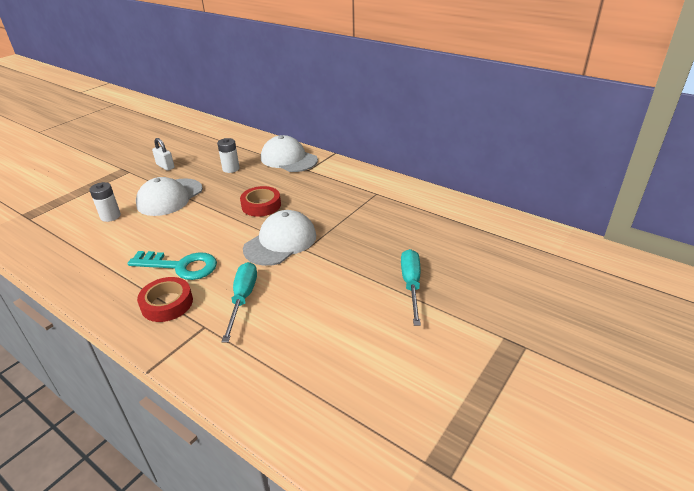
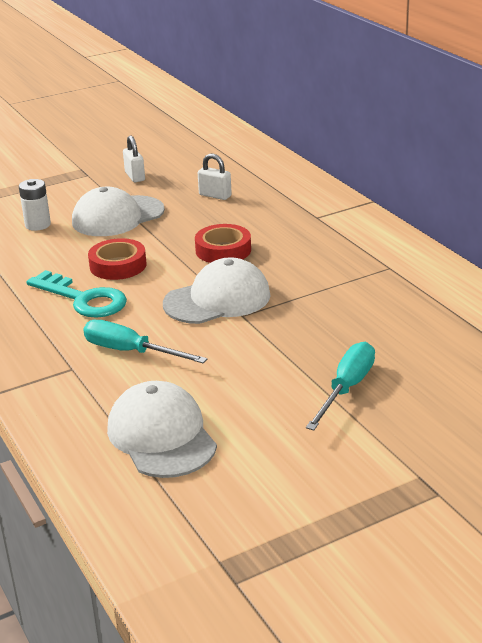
camera: 25 degrees right, 5 degrees down
(167, 303) = (46, 335): red tape -> red tape (118, 265)
(231, 169) = (215, 195): white battery -> white padlock
(243, 299) = (131, 352): turquoise screwdriver -> turquoise screwdriver turned 90 degrees counterclockwise
(288, 159) = (300, 197): white cap -> white cap (161, 436)

